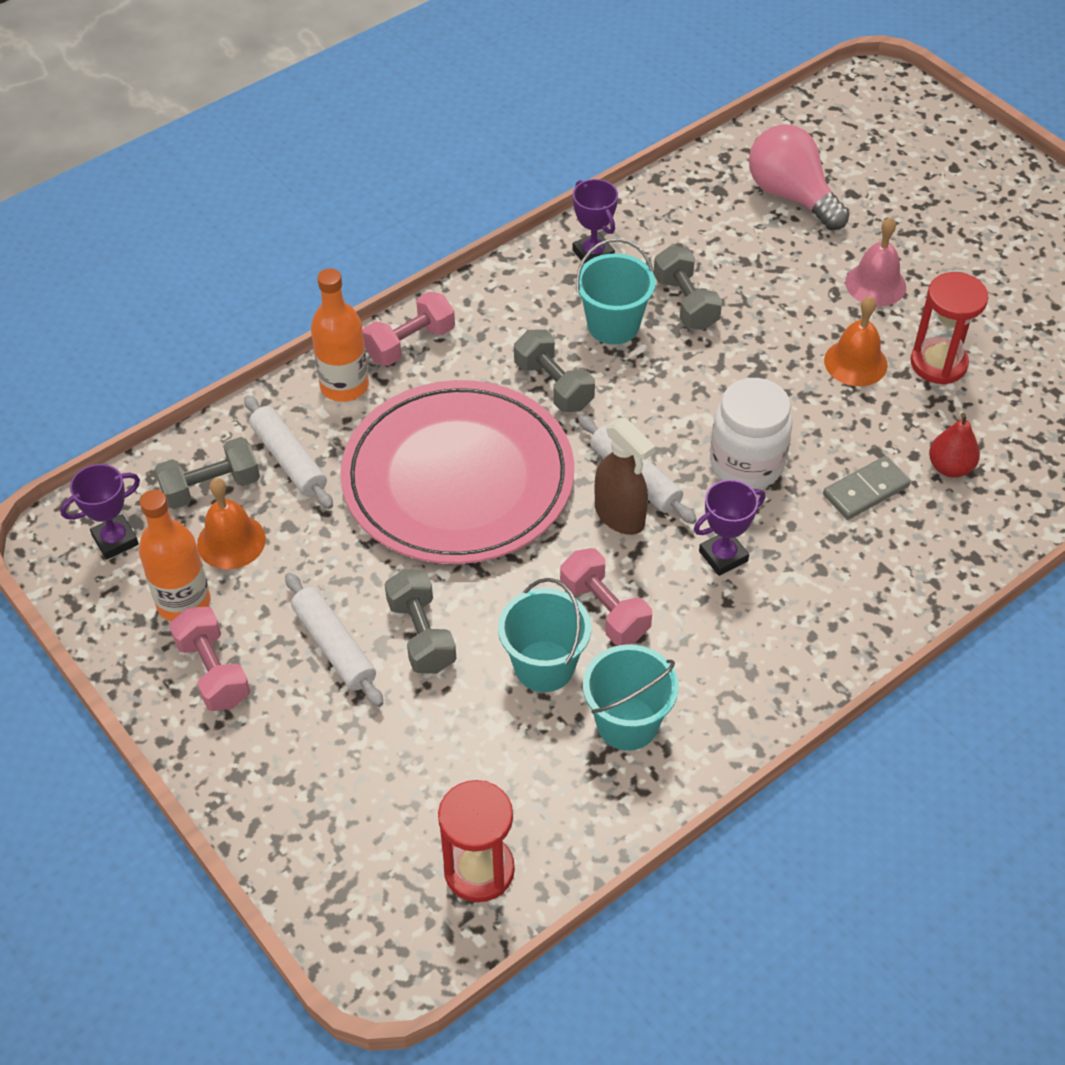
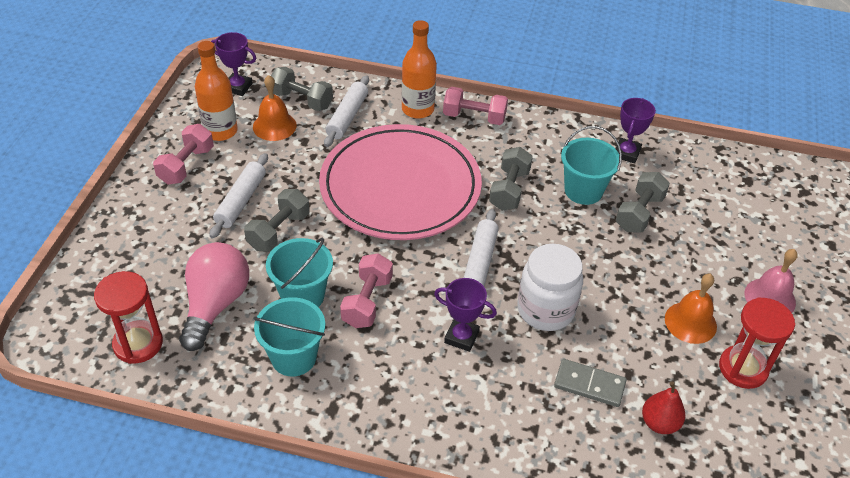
camera: 50 degrees right, 5 degrees down
(620, 516) = (443, 271): brown spray bottle -> none
(791, 196) = (789, 216): pink light bulb -> pink light bulb (215, 304)

